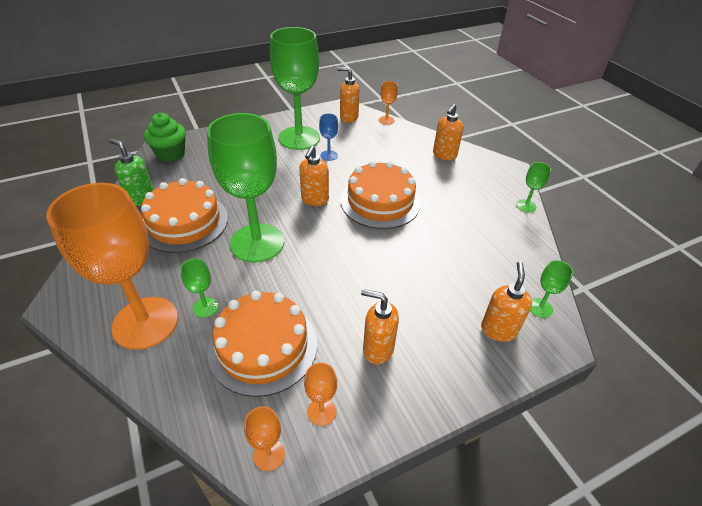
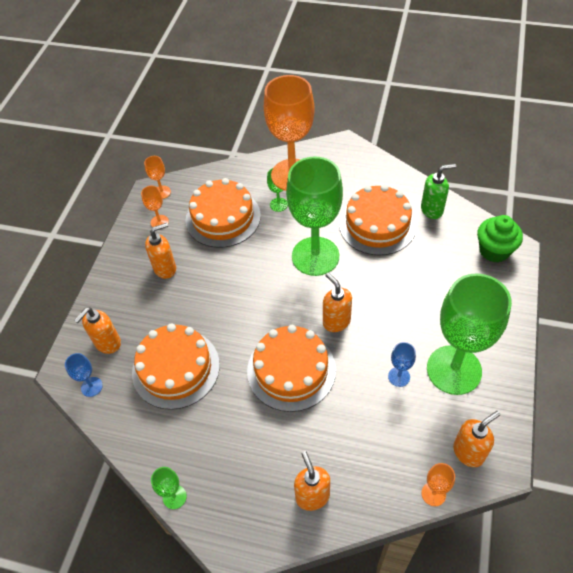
camera: 135 degrees right, 10 degrees up
(456, 264) = (176, 368): none -> orange cake
(498, 330) = (107, 343): orange soap dispenser -> orange soap dispenser turned 75 degrees clockwise
(540, 308) = (91, 386): green goblet -> blue goblet

